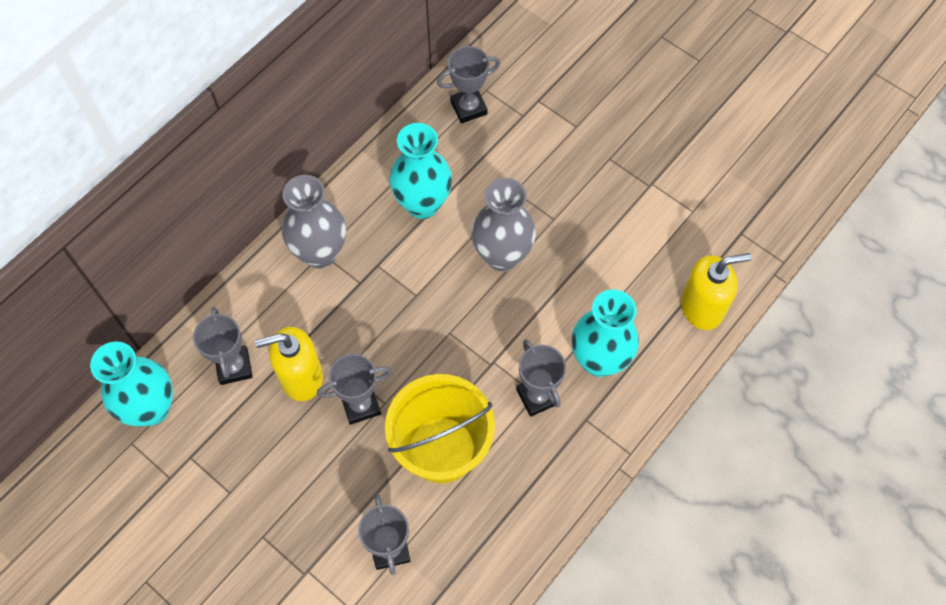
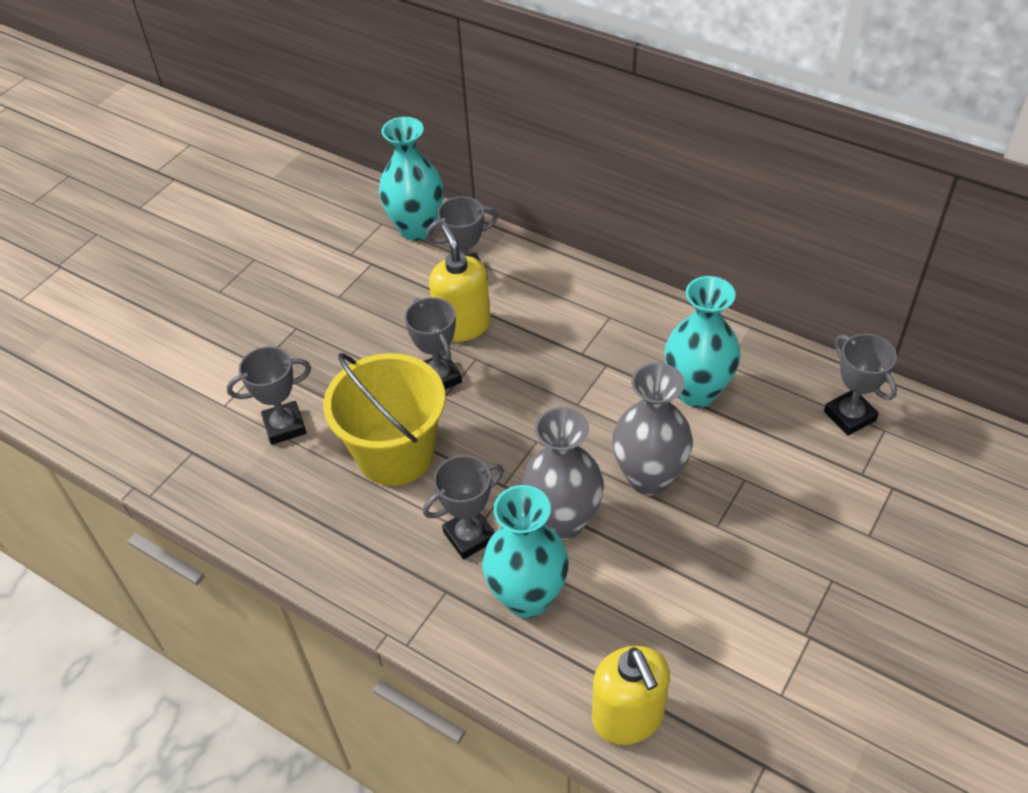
camera: 85 degrees right, 15 degrees down
(320, 253) = (609, 315): grey vase -> grey vase (562, 521)

